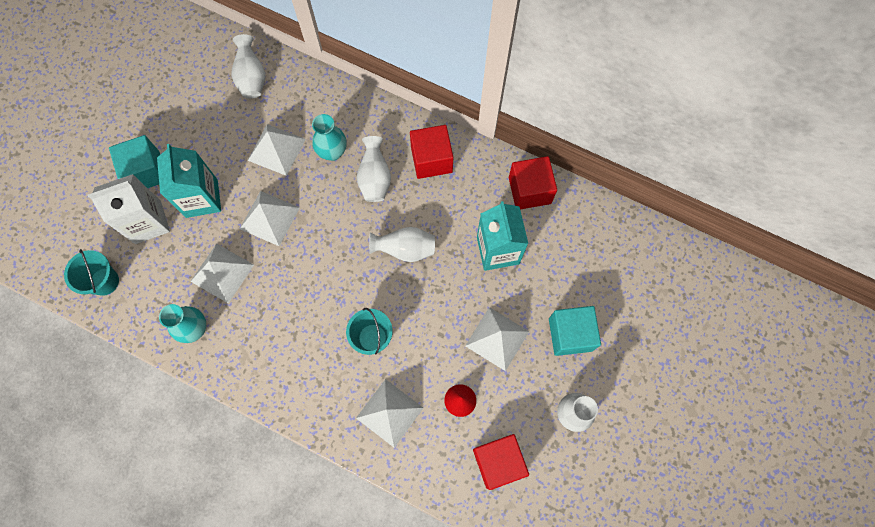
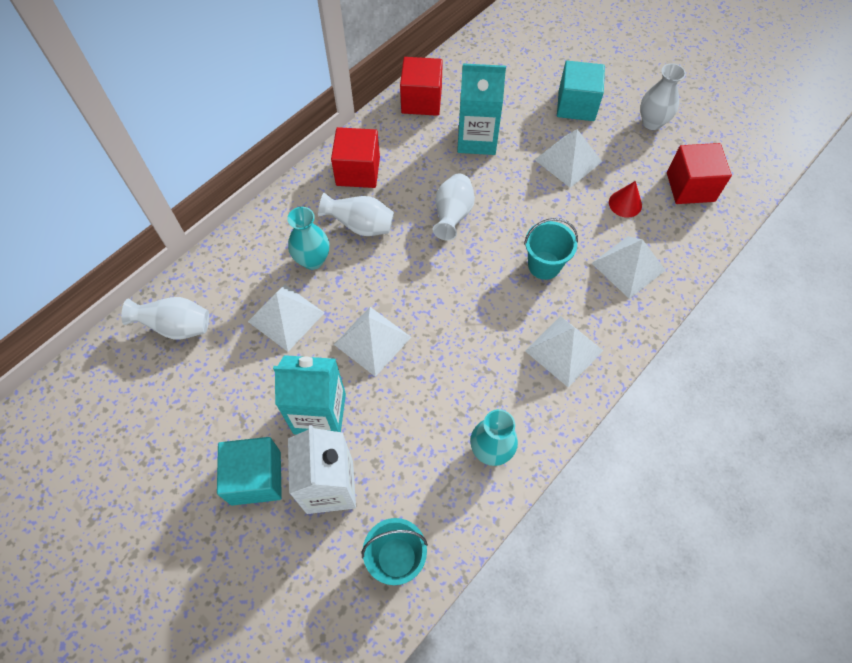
camera: 75 degrees left, 10 degrees down
(222, 273) = (427, 406): white pyramid -> white pyramid (564, 350)

